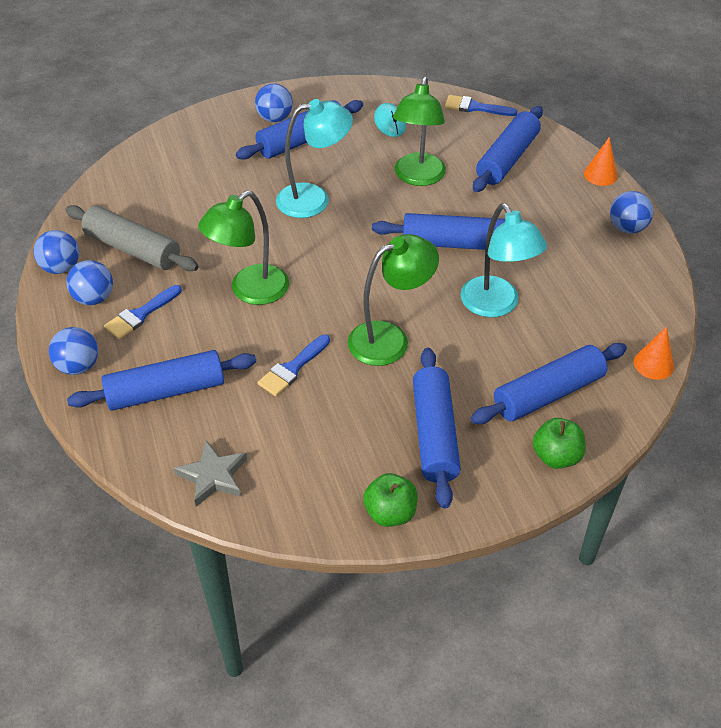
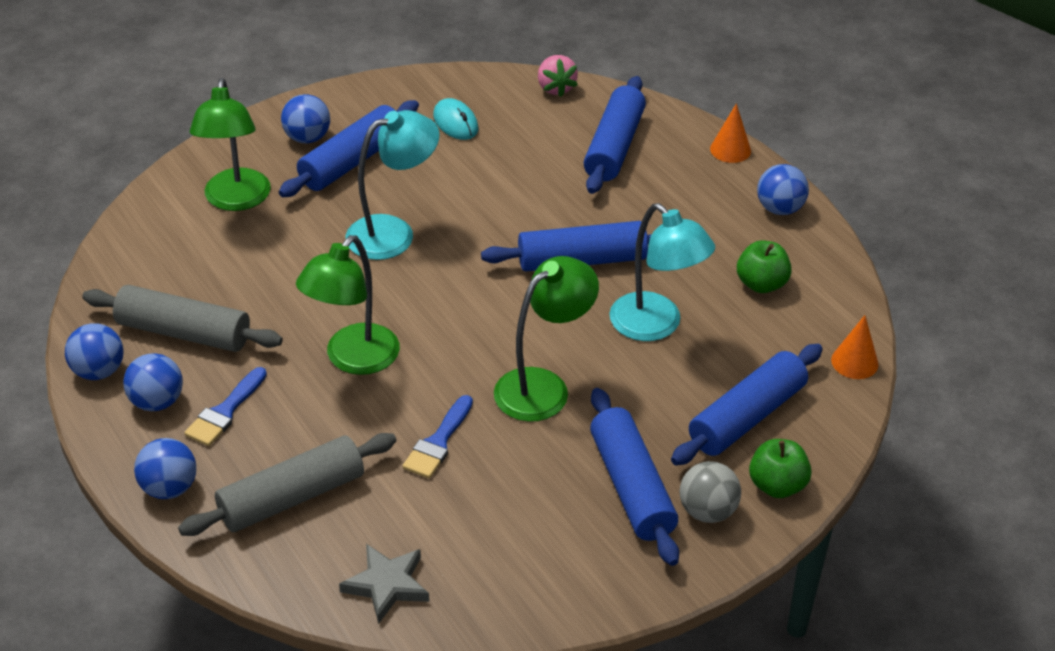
camera: 15 degrees left, 5 degrees down
(166, 391) = (292, 497): blue rolling pin -> grey rolling pin
(390, 513) = (609, 585): green apple -> green apple (761, 284)
(418, 177) = (513, 186): green lamp -> green lamp (236, 200)
(475, 107) = (555, 88): blue brush -> pink strawberry
(491, 467) = (707, 511): none -> grey ball

